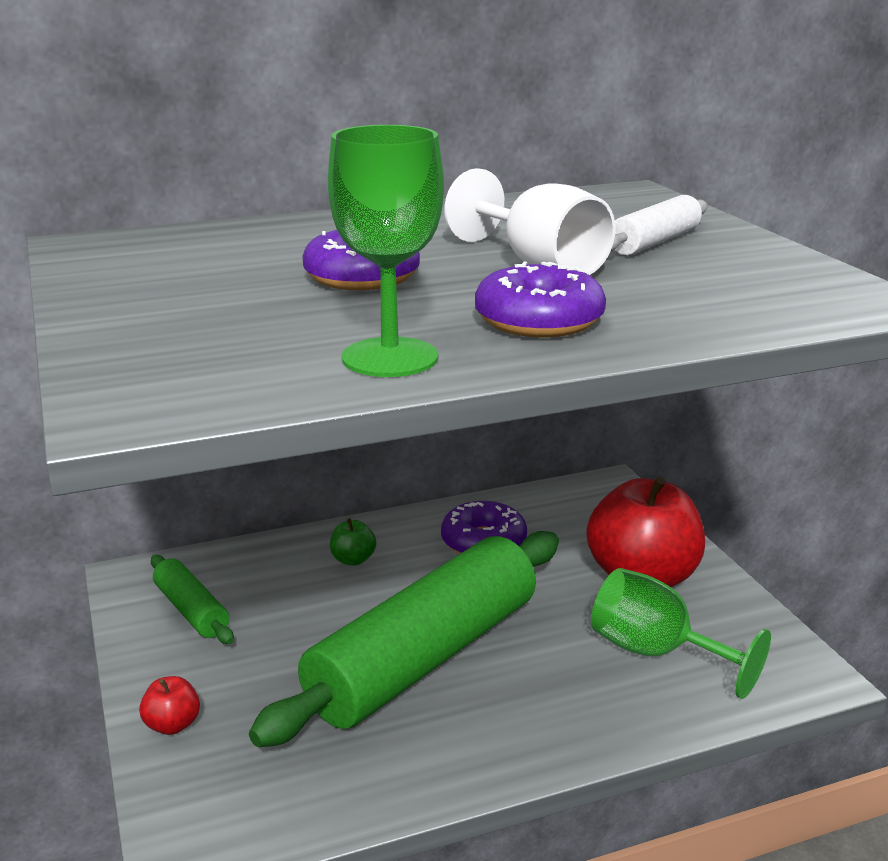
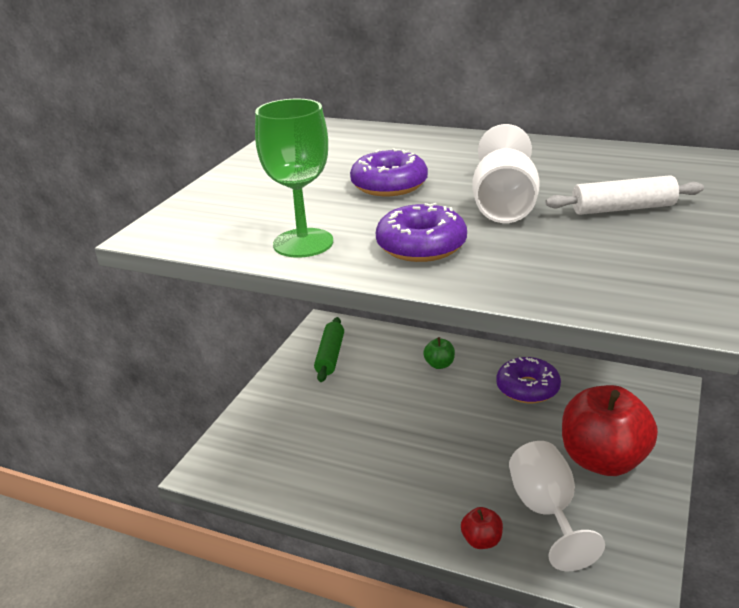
camera: 45 degrees right, 5 degrees up
(172, 725) = (260, 410): red apple -> red apple (481, 541)
(424, 658) = (409, 440): green rolling pin -> none
(656, 653) = (546, 511): green goblet -> white goblet

